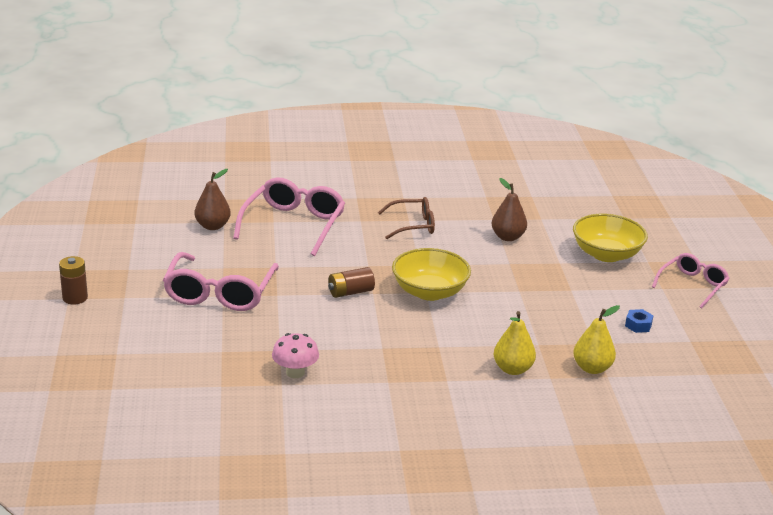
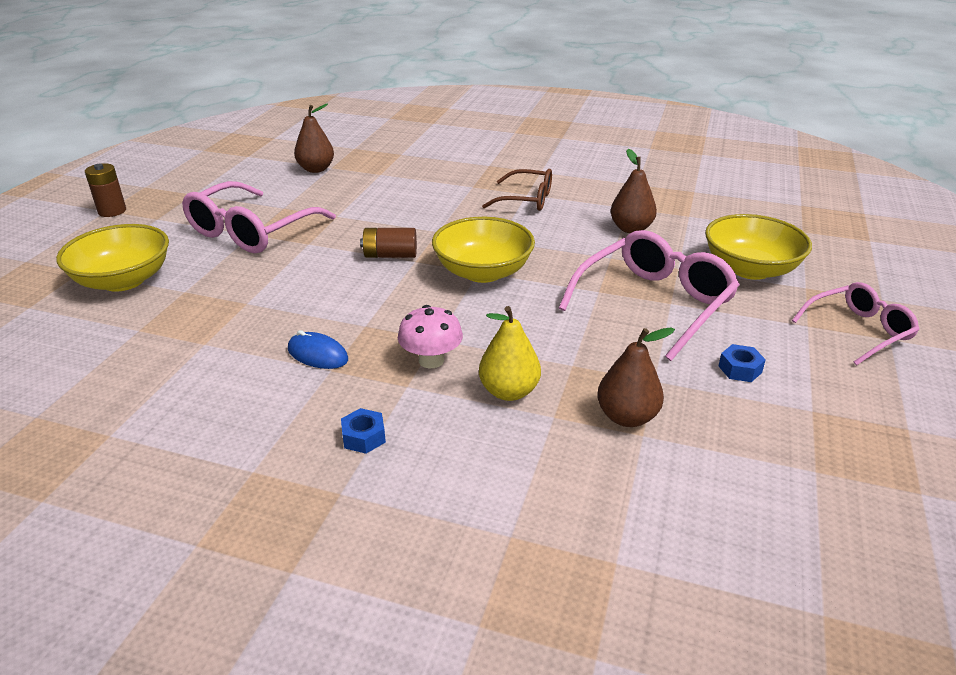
camera: 25 degrees right, 5 degrees up
(162, 353) = (123, 280): none -> yellow bowl
(294, 224) = (398, 180): pink glasses -> pink glasses (654, 303)
(295, 372) = (234, 333): pink mushroom -> pink mushroom (431, 360)
(369, 374) = (317, 354): none -> blue mouse
(448, 415) = (364, 437): none -> blue nut
(592, 368) = (627, 417): yellow pear -> brown pear

